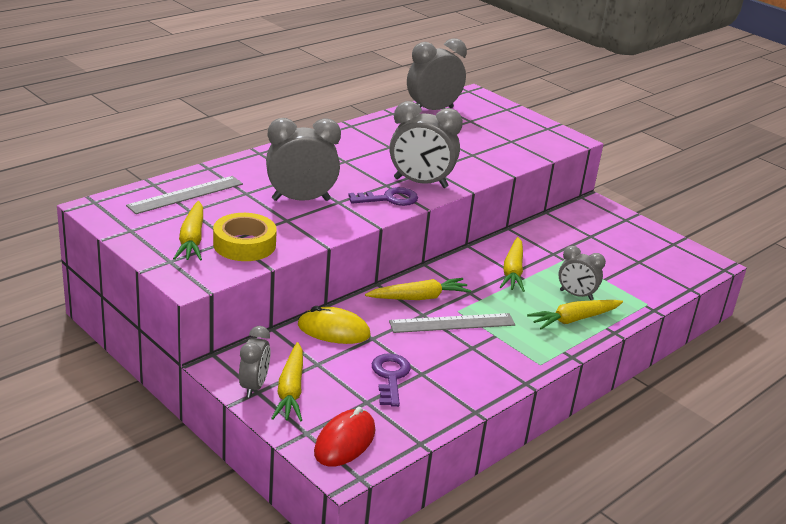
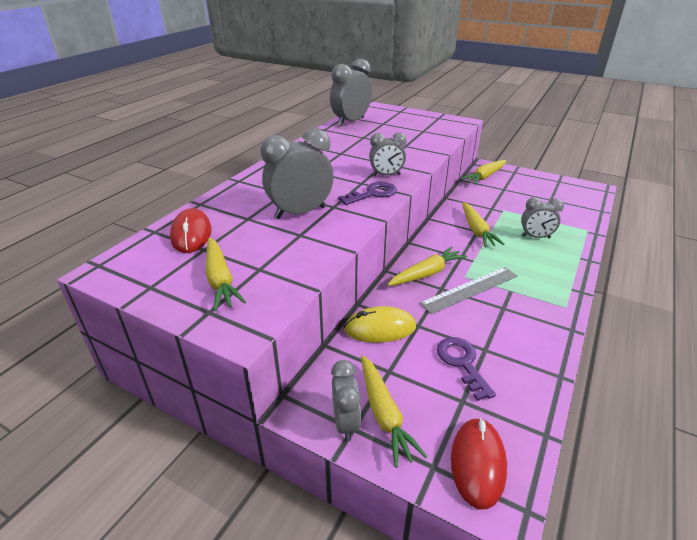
camera: 15 degrees left, 5 degrees up
(186, 195) = (191, 234): grey ruler -> red mouse
(244, 244) = (276, 271): yellow tape -> none
(420, 183) = (386, 175): grey clock -> grey clock, size x0.60
(574, 319) = (553, 258): yellow carrot -> yellow carrot (484, 177)

